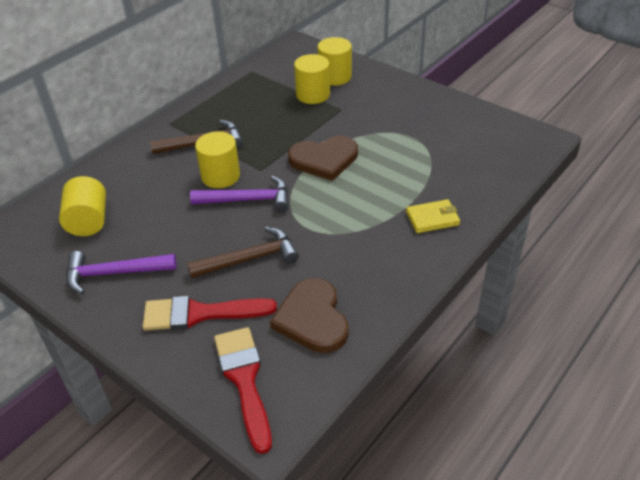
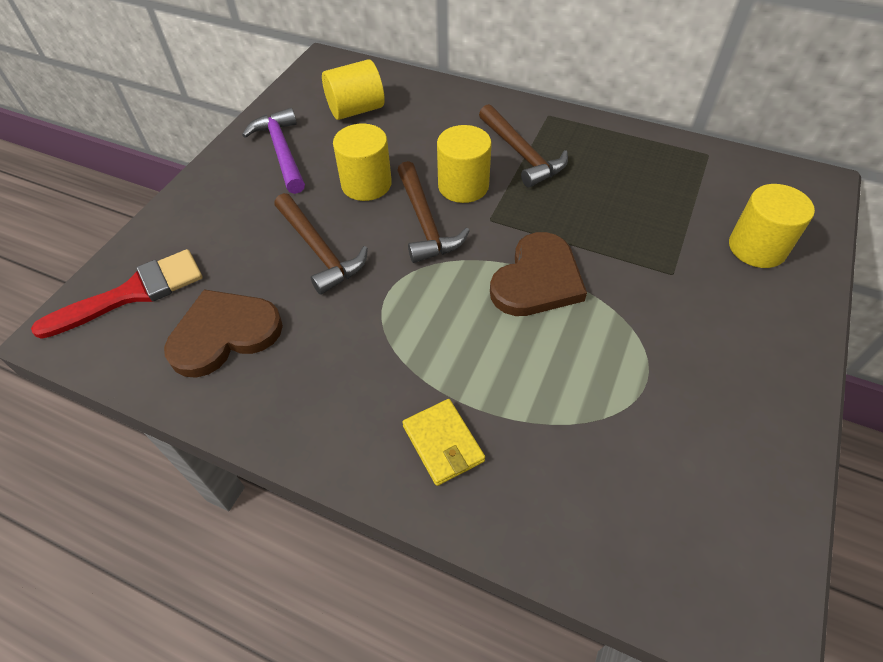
camera: 75 degrees right, 10 degrees up
(200, 313) = (228, 231): red brush -> none
(247, 200) = (425, 222): purple hammer -> brown hammer
(313, 95) = (691, 232): yellow cylinder -> yellow cylinder (366, 184)
(324, 159) = (537, 280): brown heart -> brown heart turned 120 degrees counterclockwise

